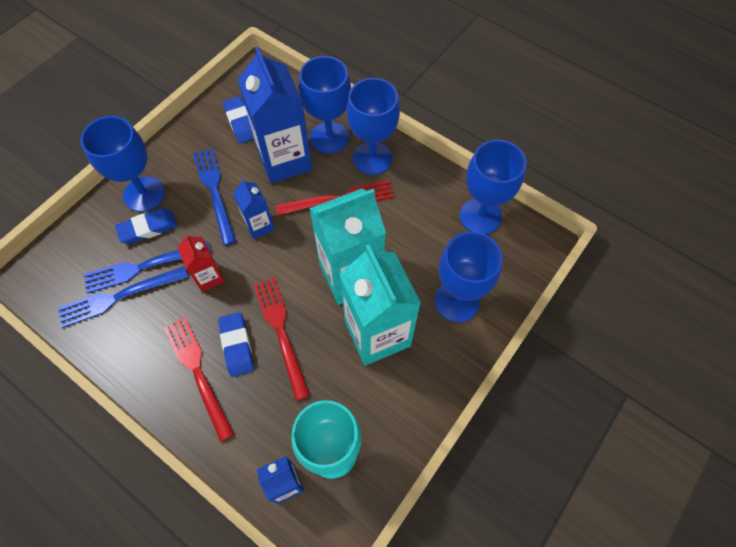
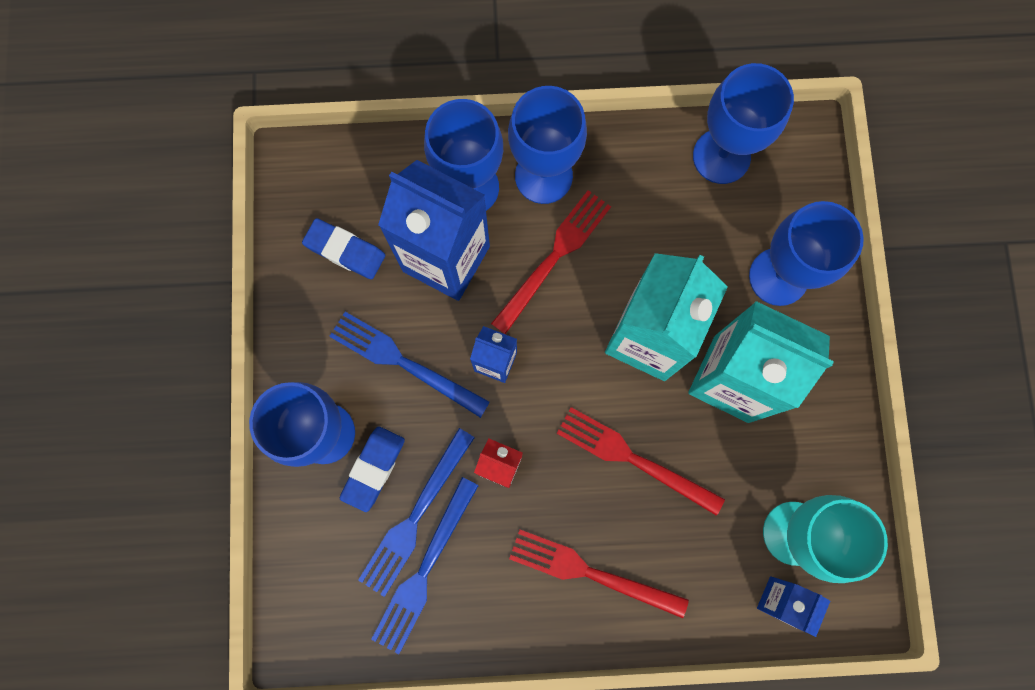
camera: 40 degrees left, 15 degrees up
(237, 345) = (603, 512): blue eraser -> none

